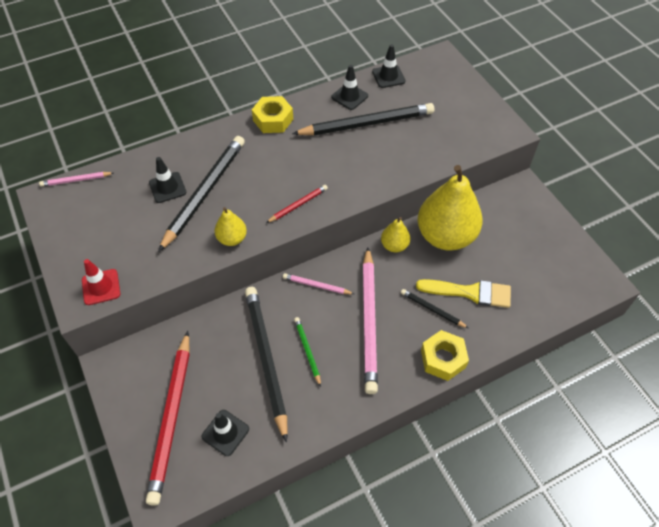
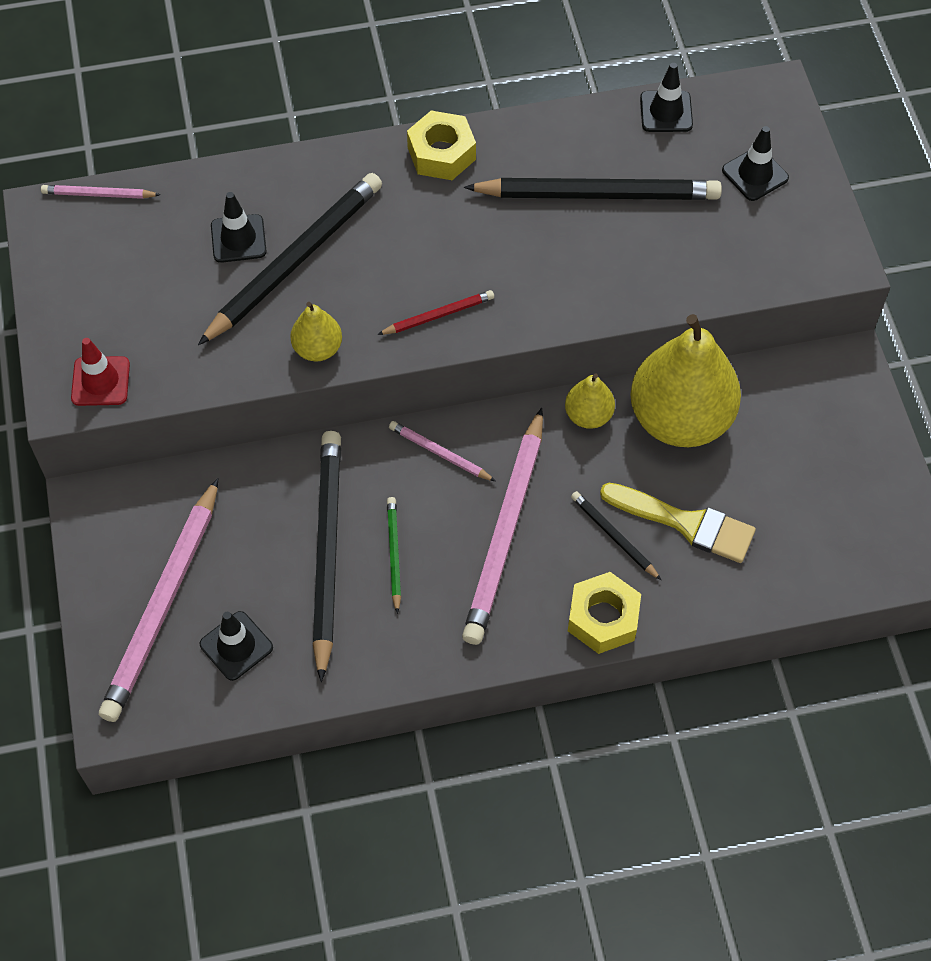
camera: 15 degrees right, 5 degrees up
(172, 418) = (163, 604): red pencil -> pink pencil
(349, 96) = (585, 137): black traffic cone -> black traffic cone (755, 174)

